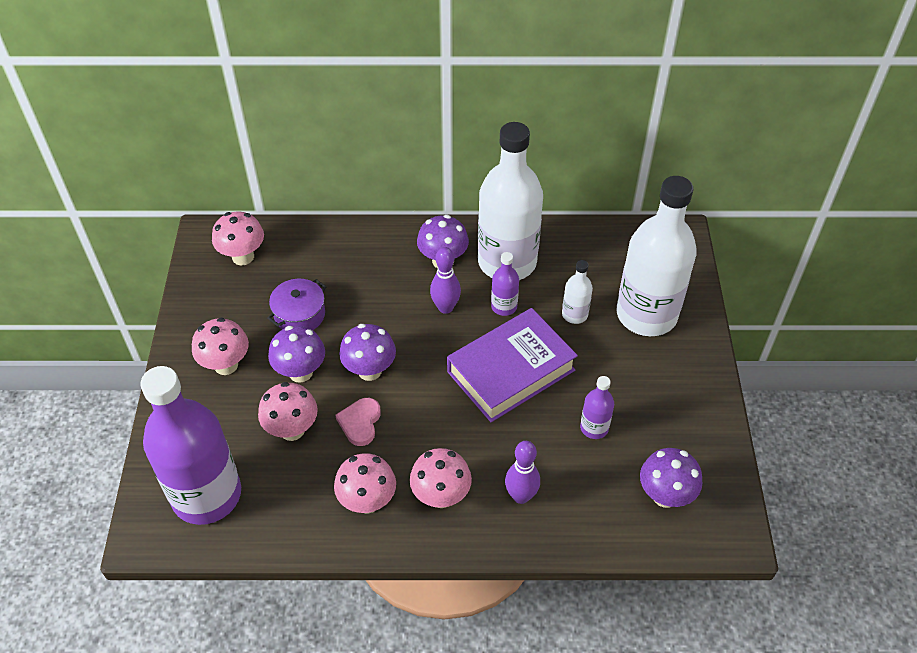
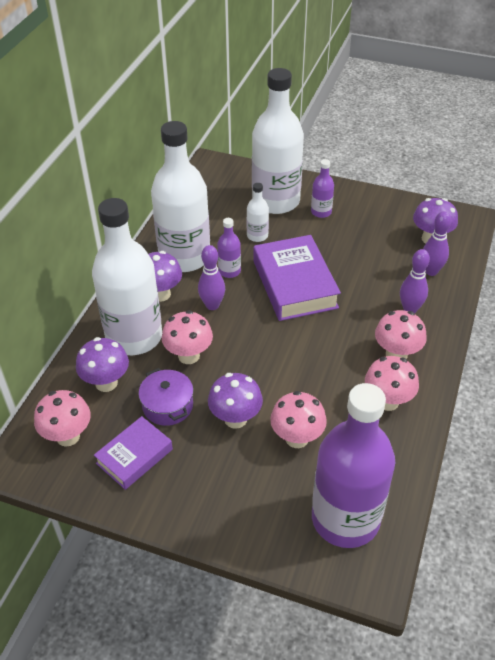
camera: 70 degrees left, 5 degrees down
(226, 365) = (200, 476): pink mushroom -> pink mushroom (189, 356)
(234, 310) = (134, 456): none -> purple book
(360, 423) = (308, 388): pink heart -> none
(369, 370) = (255, 370): purple mushroom -> purple mushroom (106, 383)
(376, 260) = (134, 336): none -> white bottle
(594, 428) = (364, 255): purple bottle -> purple bottle (321, 212)
(601, 507) = (431, 271): none -> purple bowling pin

